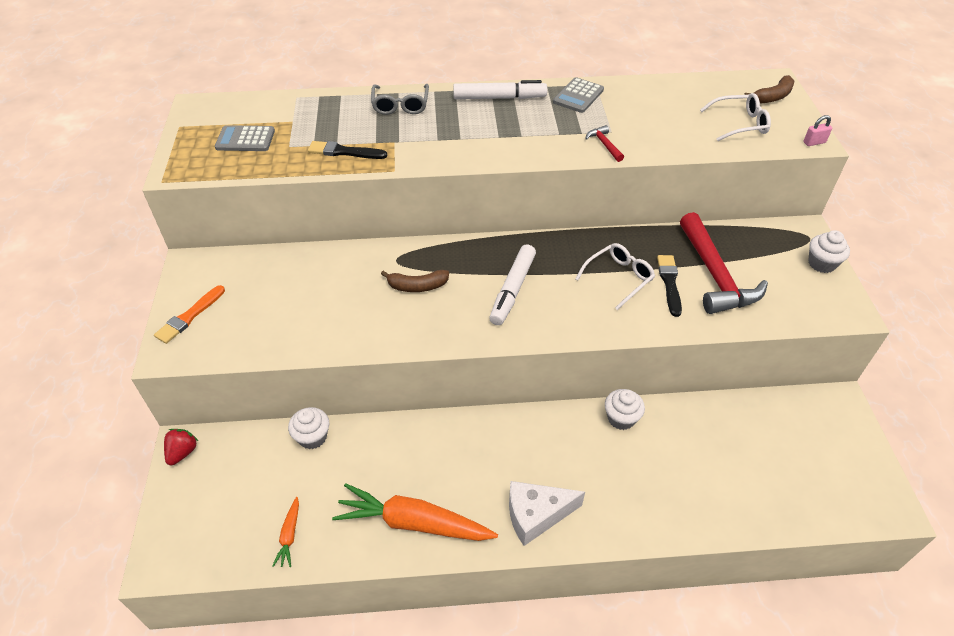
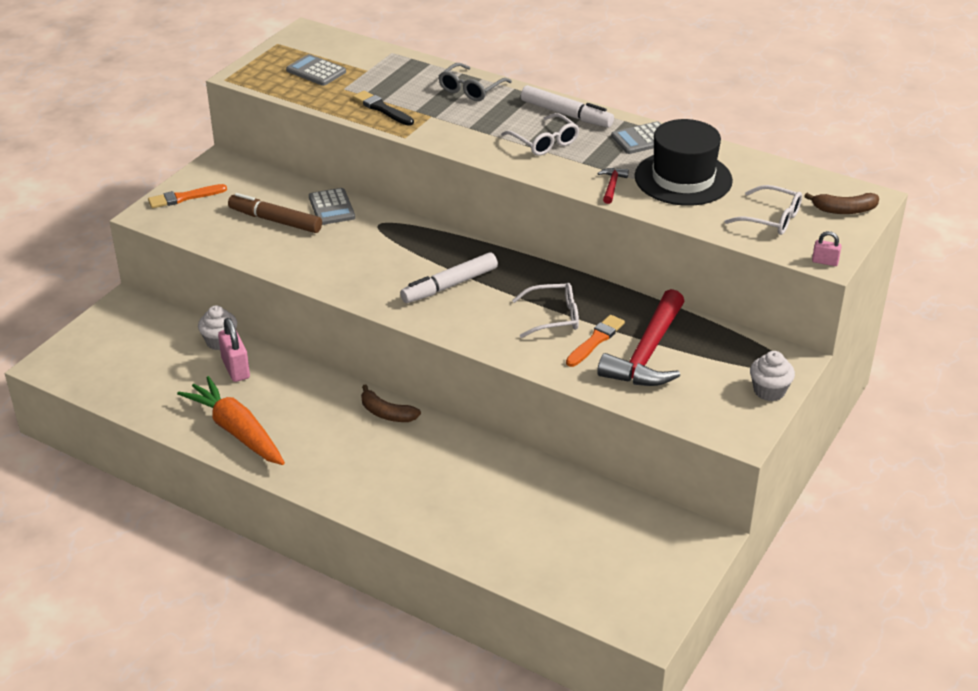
camera: 35 degrees right, 10 degrees down
(182, 452) = (121, 307): red strawberry -> none
(289, 535) = (143, 394): orange carrot -> none
(301, 299) = (275, 220): none -> brown marker
(340, 263) = (331, 207): none -> grey calculator
(353, 457) = (236, 369): none -> pink padlock
(417, 286) = (374, 249): brown banana -> brown banana (387, 413)
(511, 128) = (544, 142): none -> white glasses
(536, 515) = (333, 474): white cheese -> none
(621, 418) = (480, 449): white cupcake -> none
(644, 117) = (683, 178): none -> black hat
(669, 283) = (595, 340): black brush -> orange brush

